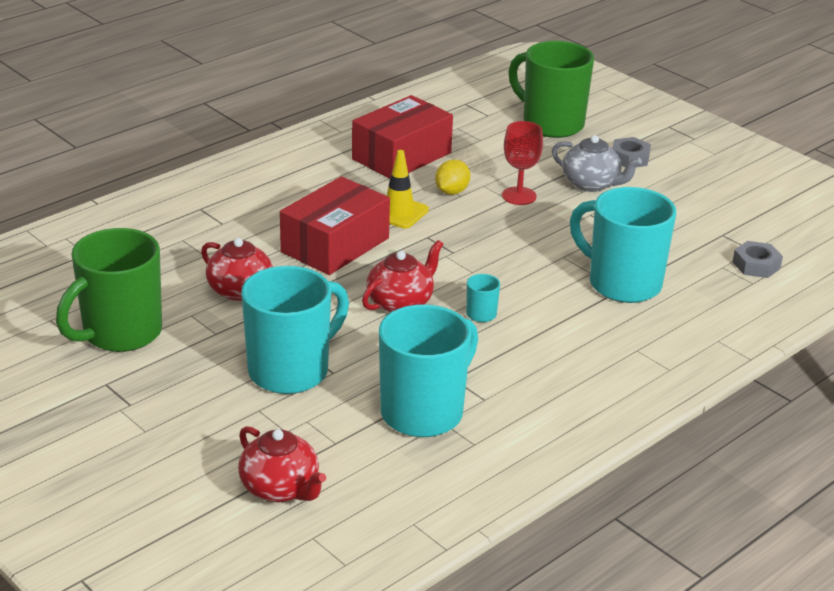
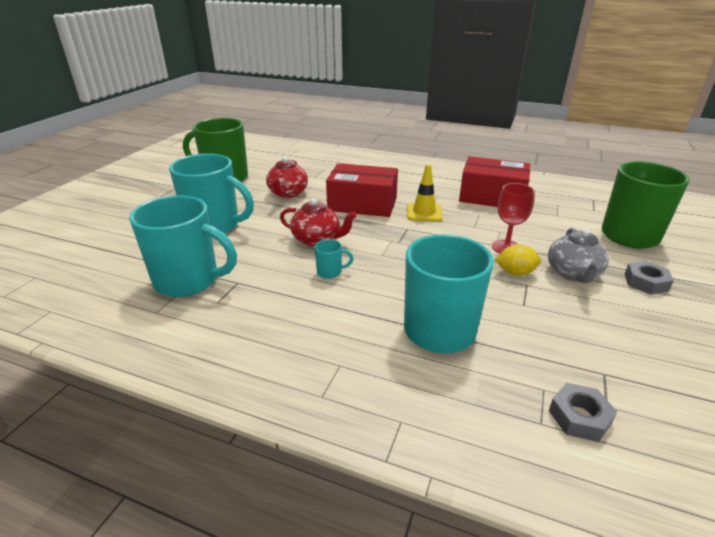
camera: 65 degrees right, 0 degrees up
(280, 489) = (87, 254): red teapot -> none
(451, 191) = (474, 222): yellow lemon -> yellow lemon (515, 273)

